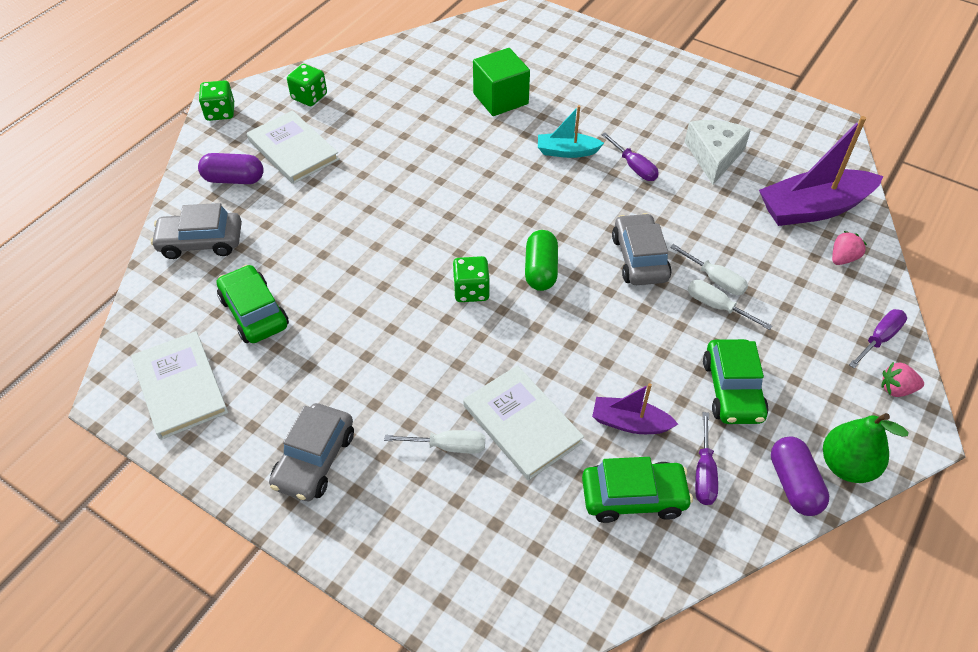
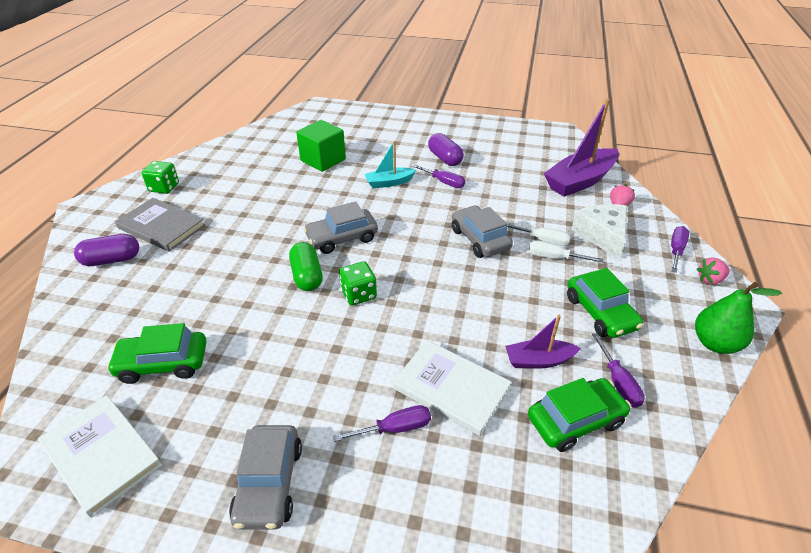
camera: 20 degrees left, 10 degrees down
(201, 242) = (92, 317): grey car -> grey car (342, 238)
(220, 112) = (85, 213): green dice -> none
(254, 312) = (163, 363): green car -> green car turned 45 degrees counterclockwise
(293, 150) = (161, 227): white book -> grey book
(448, 446) = (395, 428): white screwdriver -> purple screwdriver
(540, 270) = (408, 265): green capsule -> green capsule (307, 276)
(714, 156) = (495, 164): white cheese -> white cheese (602, 235)
(794, 484) = (688, 369): purple capsule -> purple capsule (445, 158)

